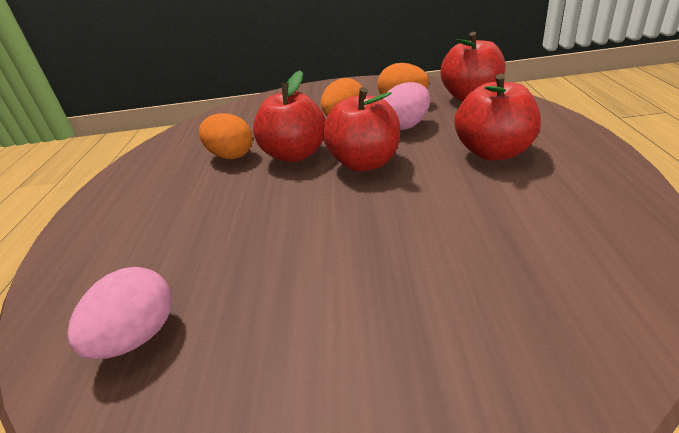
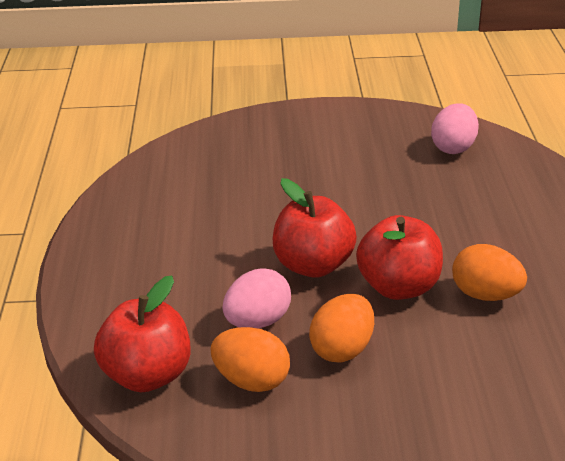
camera: 175 degrees right, 0 degrees up
(494, 152) = (176, 265): red apple -> none

